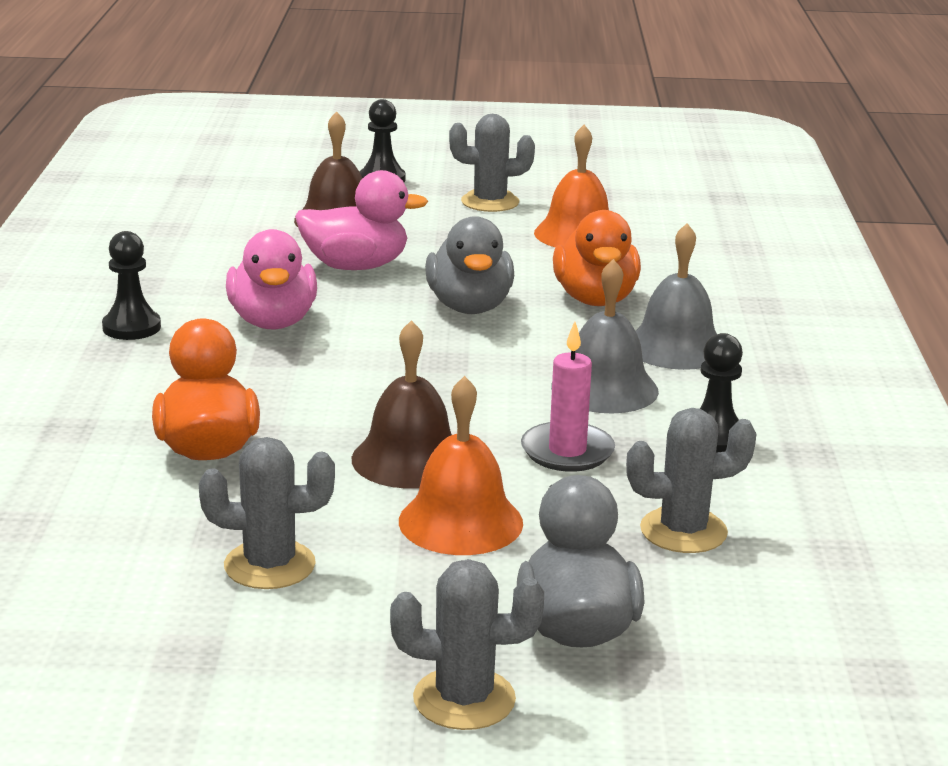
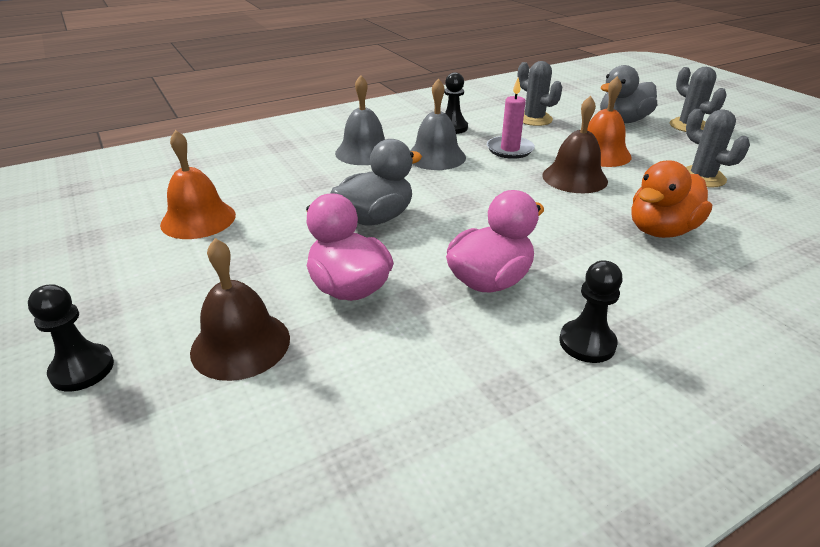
camera: 120 degrees left, 10 degrees up
(490, 202) = (135, 278): grey cactus -> none
(595, 299) = (320, 185): orange duck -> none

